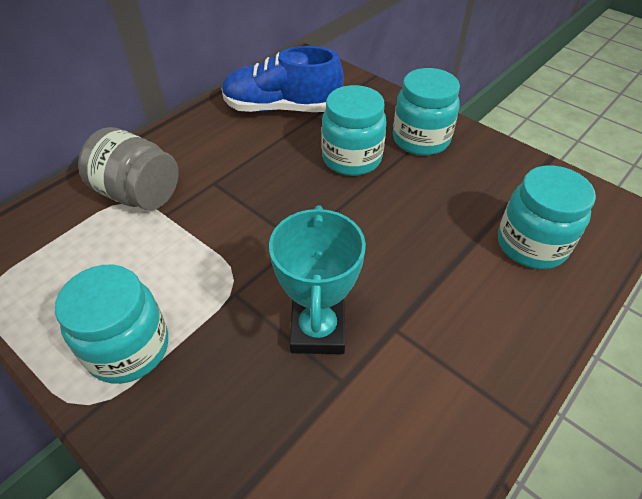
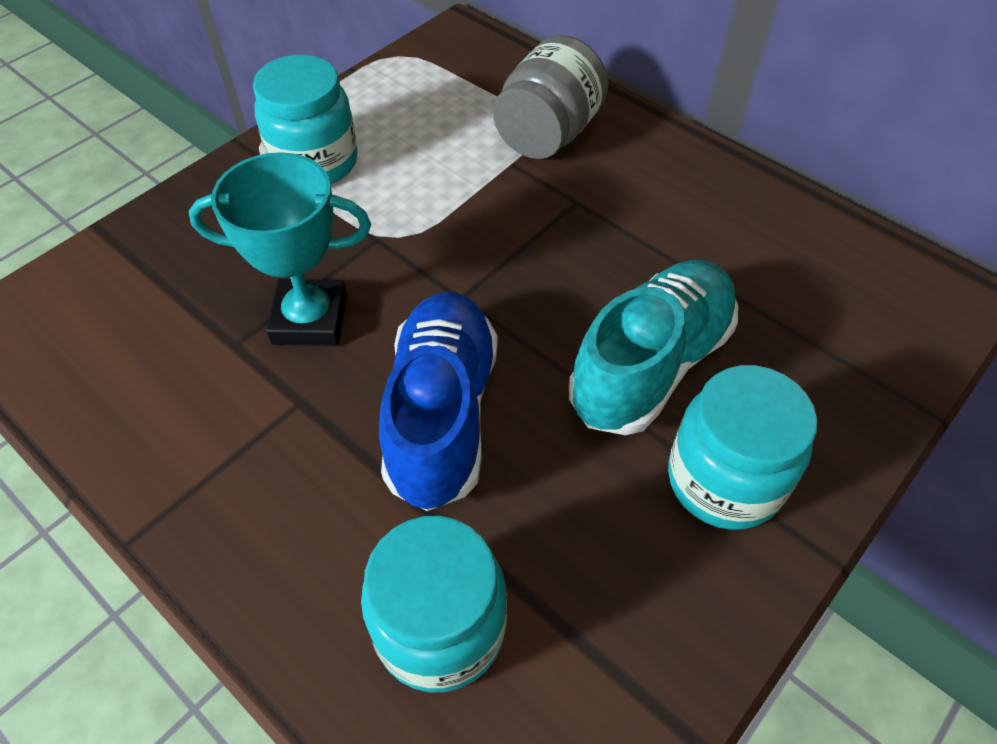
camera: 90 degrees right, 5 degrees up
(281, 108) = (774, 267): blue shoe -> blue shoe (441, 414)
(351, 158) = (650, 365): turquoise jar -> turquoise shoe

